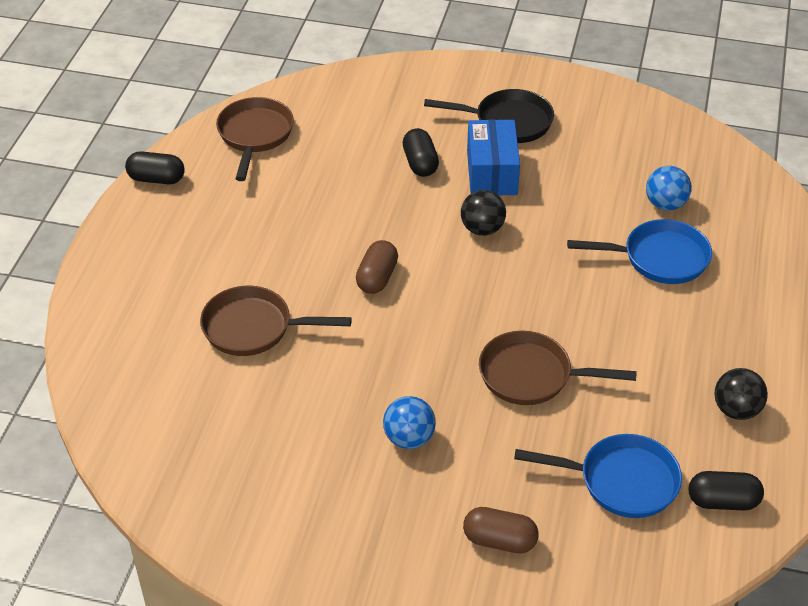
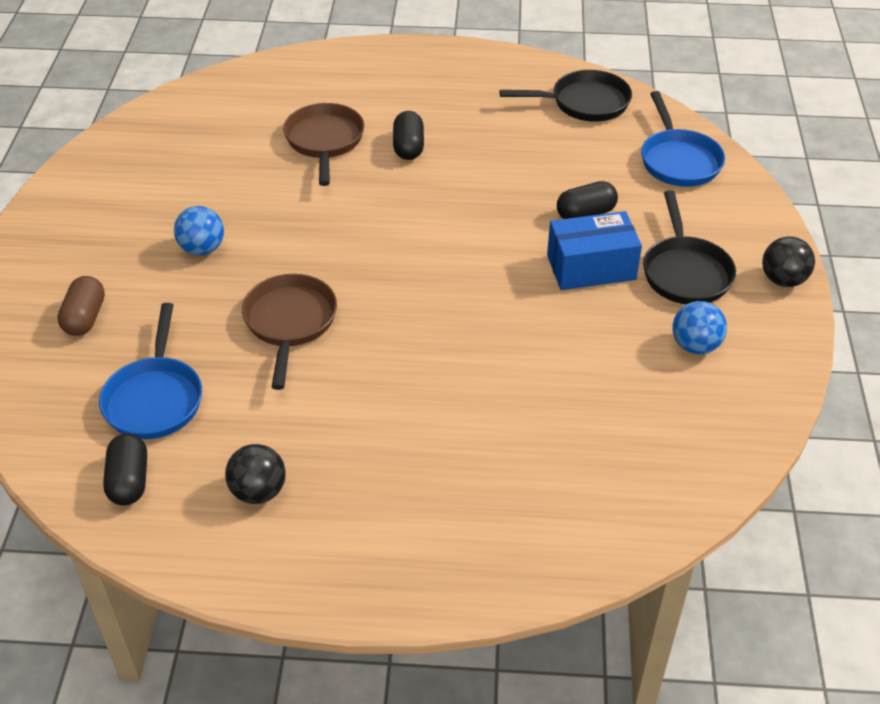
camera: 80 degrees right, 0 degrees up
(156, 179) = (501, 59): black capsule -> black capsule (408, 147)
(255, 135) = (584, 103): brown pan -> black pan
(377, 278) = (405, 205): brown capsule -> none
(482, 229) = (496, 269): black ball -> black ball (783, 280)
(659, 258) = (490, 416): blue pan -> blue pan (678, 160)
(665, 204) = (588, 418): blue ball -> blue ball (695, 346)

